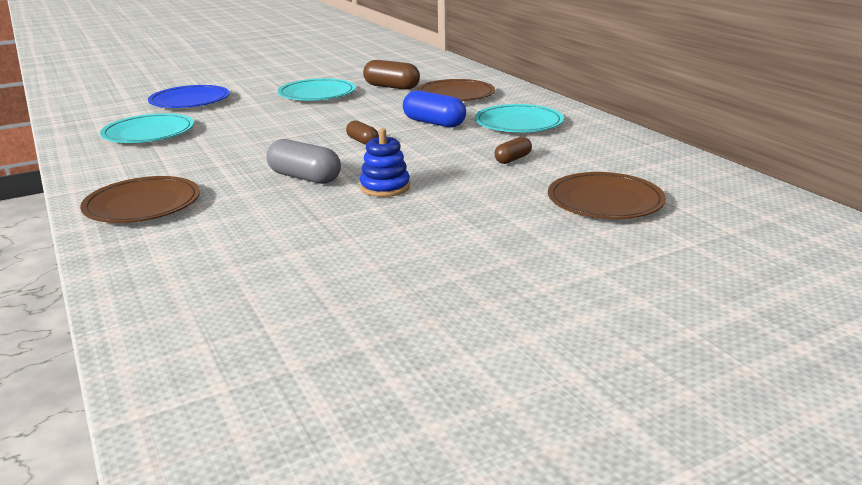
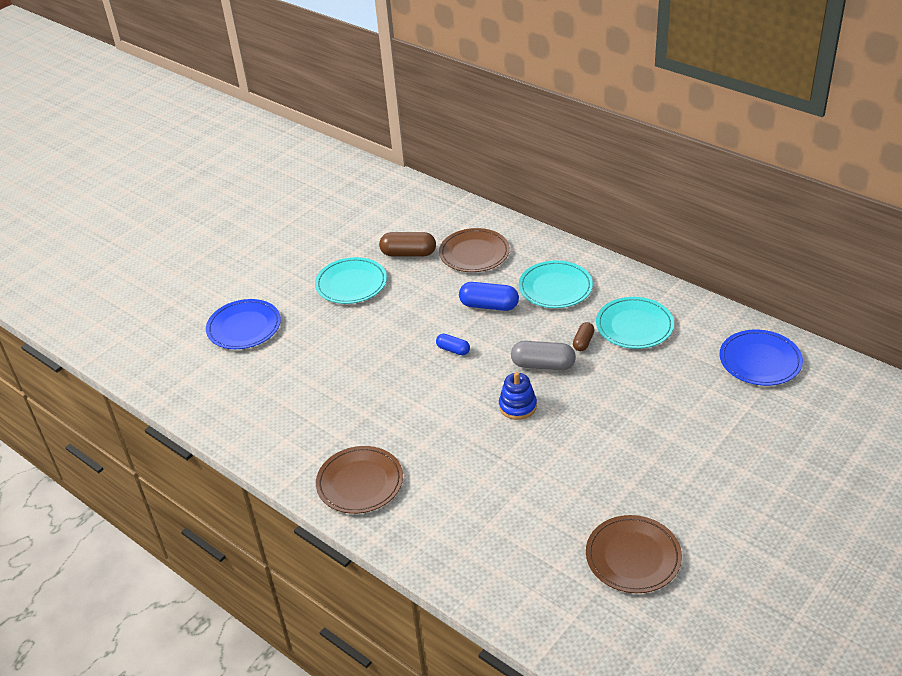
camera: 20 degrees left, 15 degrees up
(149, 133) = (261, 389): turquoise plate -> turquoise plate (634, 326)
(304, 177) = (449, 412): grey capsule -> grey capsule (543, 365)
(362, 141) = (453, 350): brown capsule -> blue capsule
(605, 201) = (674, 377): brown plate -> brown plate (633, 557)
(739, 209) = (760, 361): none -> blue plate

